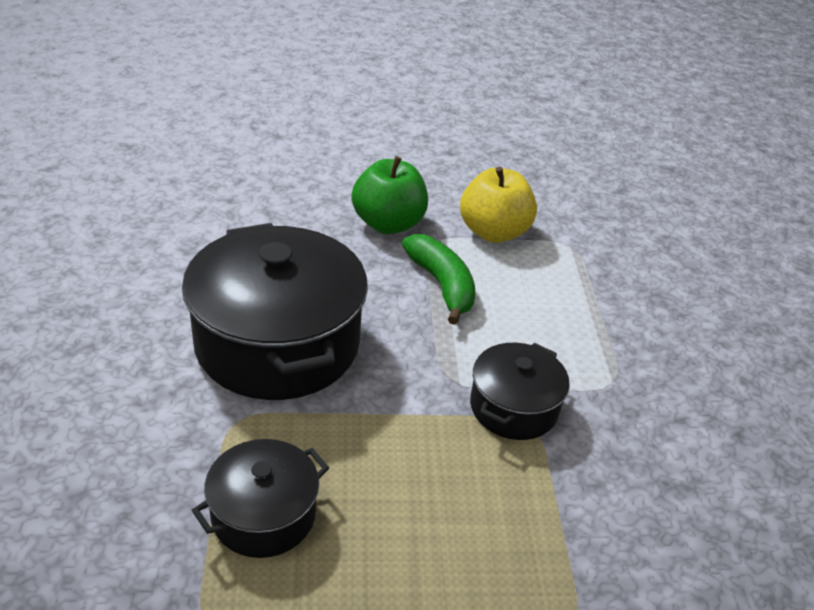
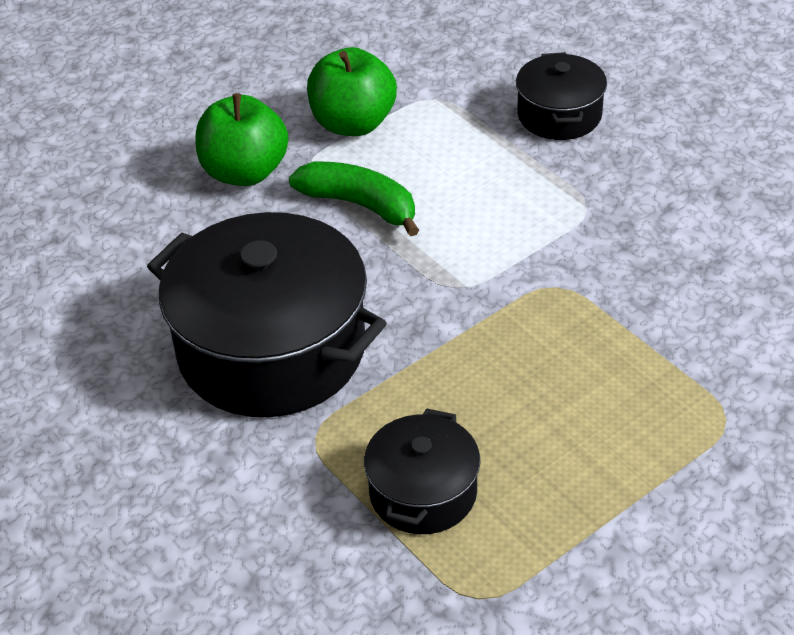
camera: 30 degrees left, 5 degrees up
(493, 232) = (353, 123): yellow apple -> green apple
(513, 407) = (530, 279): black pot -> black pot (559, 115)

